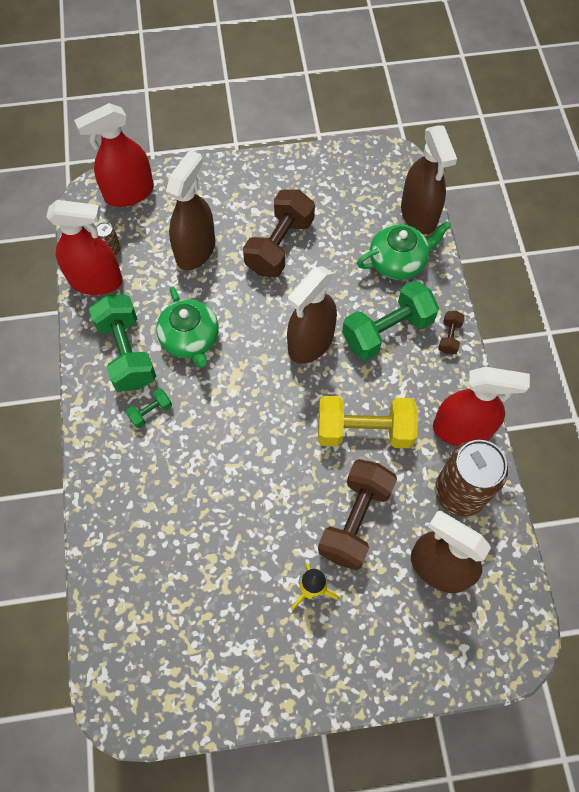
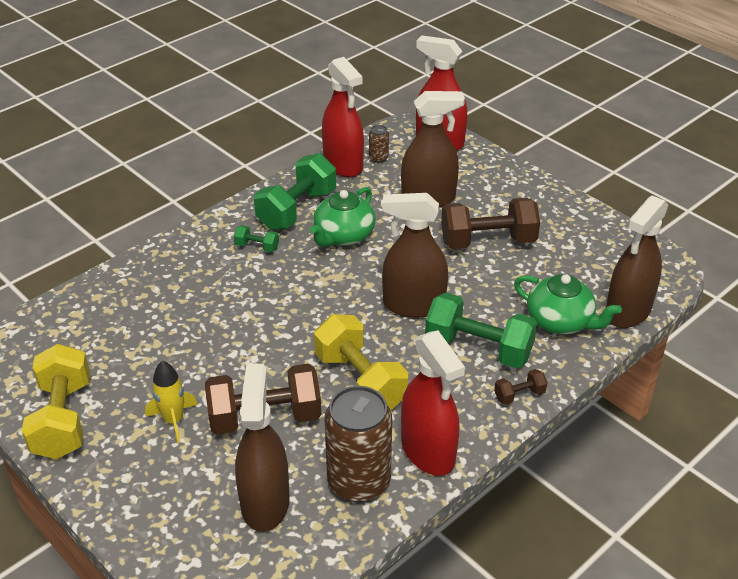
camera: 55 degrees right, 25 degrees down
(250, 679) = (63, 419): none -> yellow dumbbell

